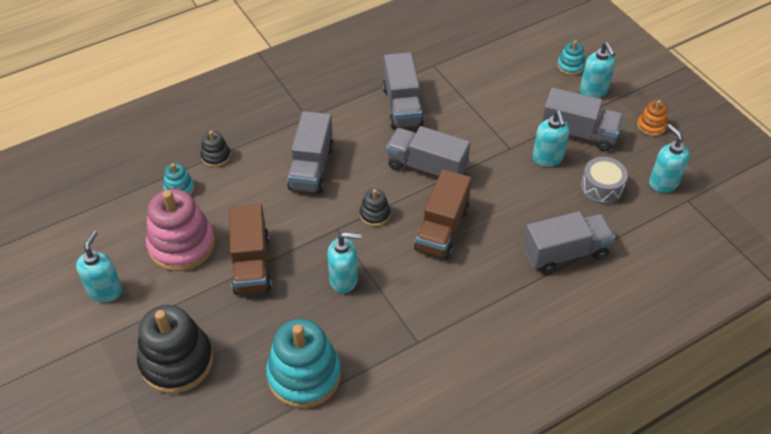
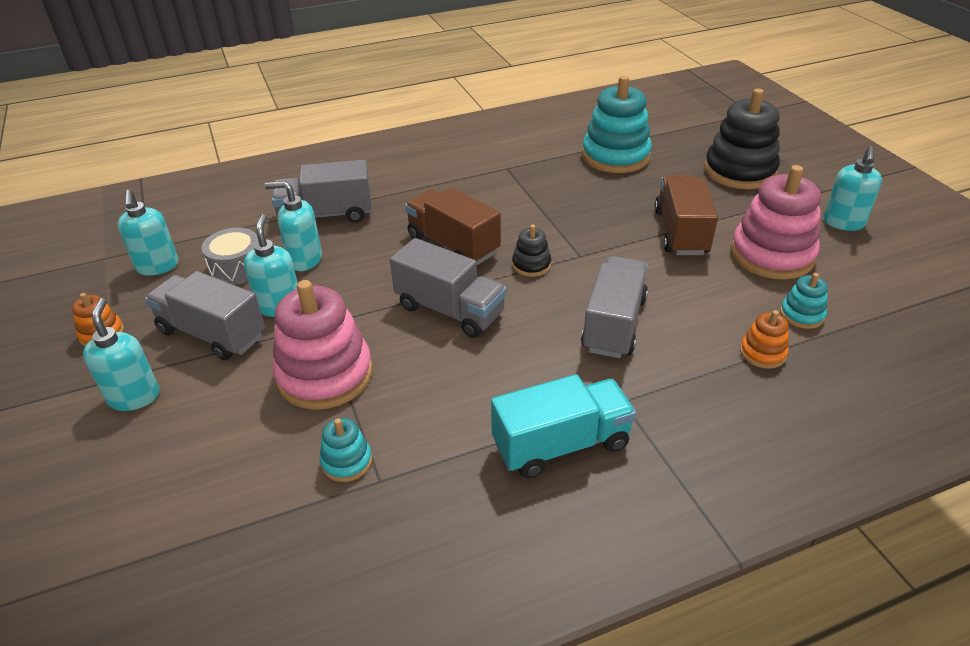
camera: 170 degrees left, 10 degrees down
(216, 156) = (762, 353): black stacking toy -> orange stacking toy
(342, 90) = (561, 444): none -> turquoise truck
(344, 279) = (574, 212): turquoise soap dispenser -> turquoise soap dispenser (304, 260)
(402, 106) = (460, 403): grey truck -> none
(442, 229) = (453, 245): brown truck -> brown truck turned 75 degrees counterclockwise
(489, 114) = (325, 375): none -> pink stacking toy
(570, 66) = (133, 448): turquoise stacking toy -> turquoise stacking toy (346, 461)

